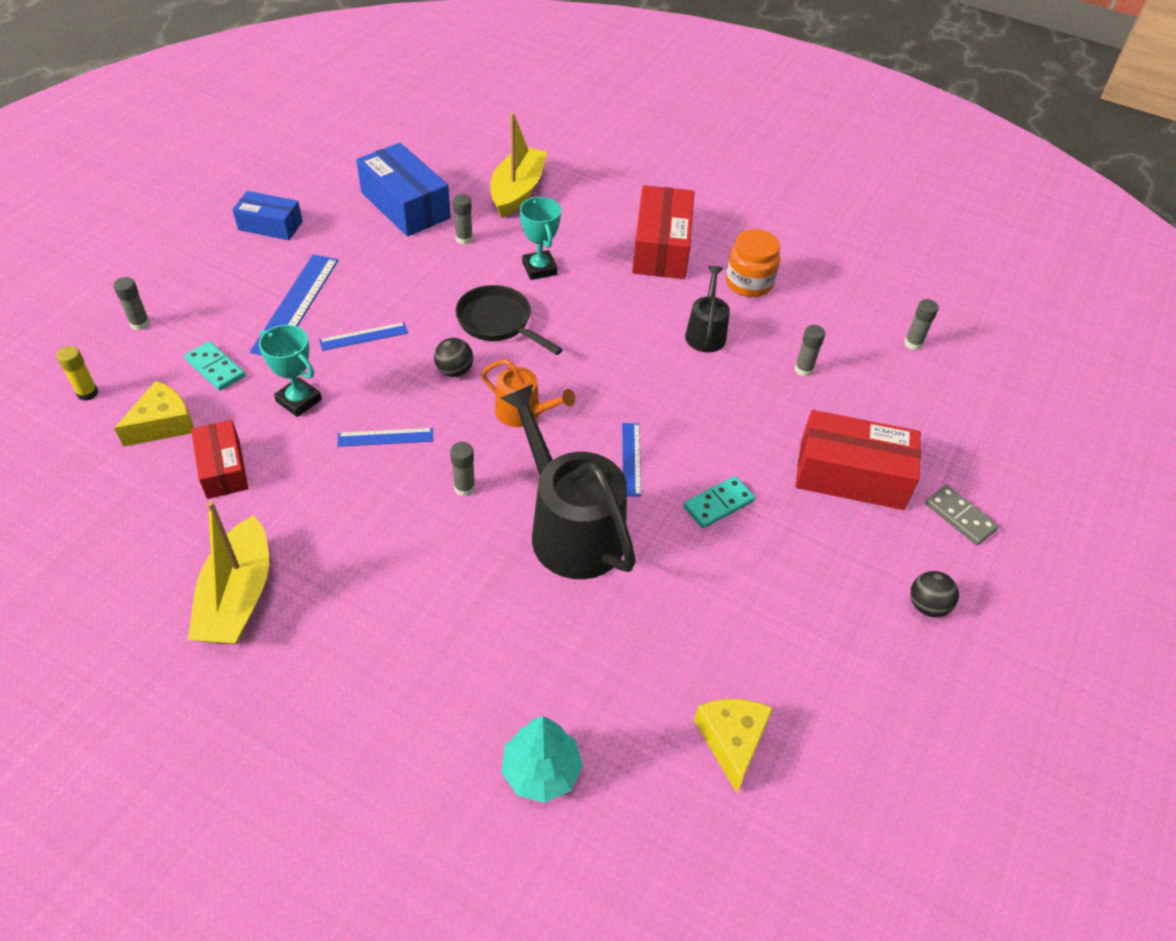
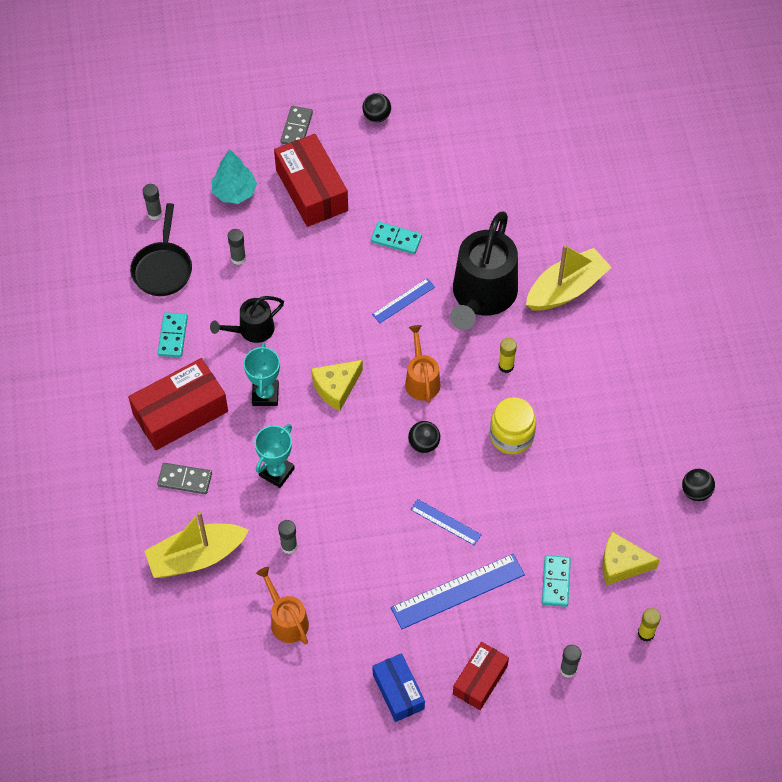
camera: 125 degrees left, 10 degrees up
(140, 540) = (696, 492): none -> black ball
(223, 468) = (616, 498): red box -> red box (480, 680)
(238, 597) = (675, 411): yellow boat -> yellow boat (566, 289)
(299, 400) = (532, 508): turquoise trophy -> turquoise trophy (265, 395)
(385, 437) = (511, 436): blue ruler -> yellow jar
(405, 205) = (286, 620): blue box -> orange watering can
(464, 488) = (506, 366): grey glue stick -> yellow glue stick
(498, 322) = (356, 455): black pan -> black pan (163, 268)
(541, 771) = (623, 215): turquoise tree -> turquoise tree (234, 192)
(593, 219) = (185, 479): none -> grey domino
(732, 741) = (535, 154): yellow cheese -> yellow cheese (336, 387)
(749, 283) = (173, 336): orange jar -> turquoise domino

